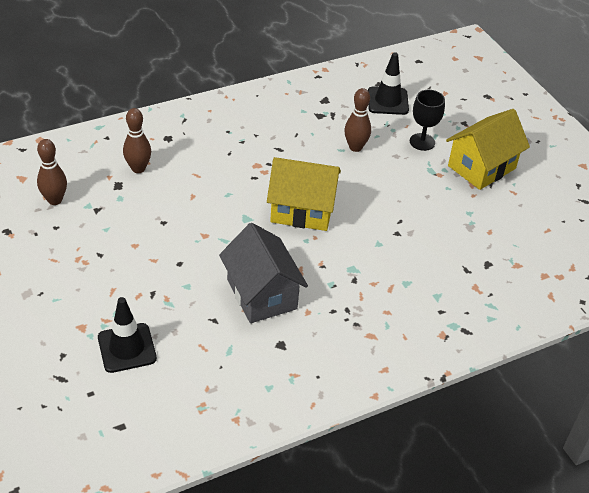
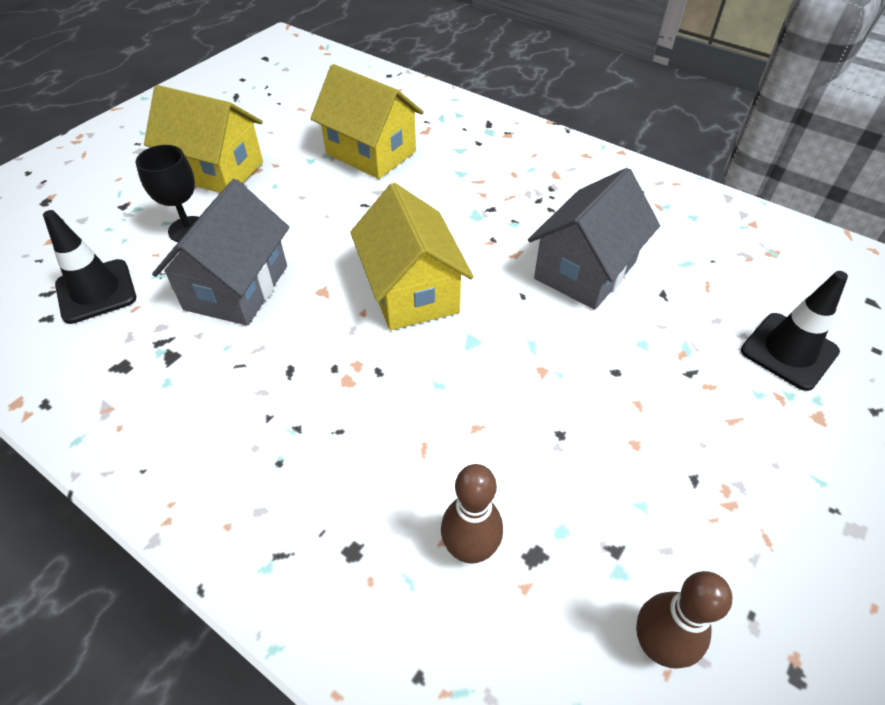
camera: 115 degrees left, 5 degrees up
(355, 147) = (236, 287): brown bowling pin -> grey house
(461, 246) = (371, 153): none -> yellow house

